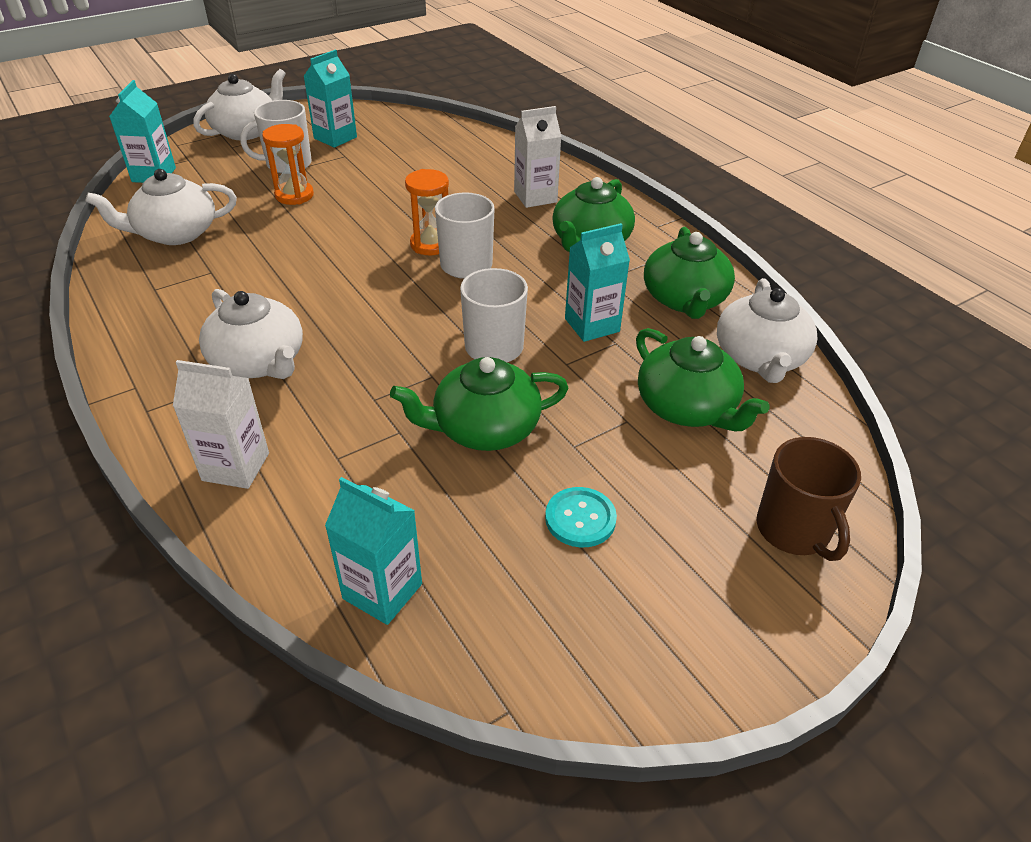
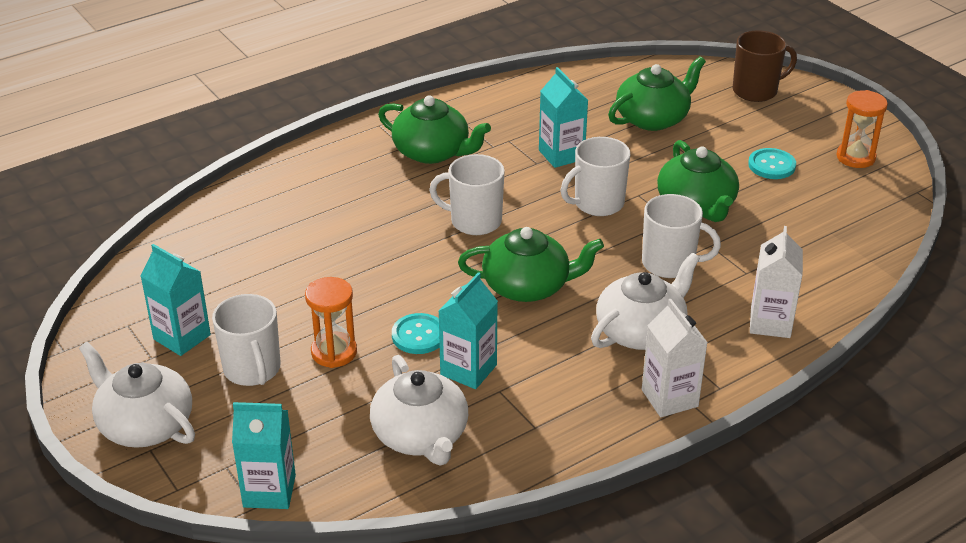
camera: 90 degrees left, 5 degrees down
(301, 233) = (419, 335): none -> turquoise button
(369, 393) = (670, 264): none -> white mug
(382, 591) = (857, 241): turquoise carton -> turquoise carton (468, 370)
(430, 244) = (440, 245): orange hourglass -> orange hourglass (855, 157)
(535, 197) = (346, 182): white carton -> white carton (669, 398)
(684, 299) = (520, 110): green teapot -> green teapot (528, 286)
(760, 358) = (591, 84): white teapot -> none

